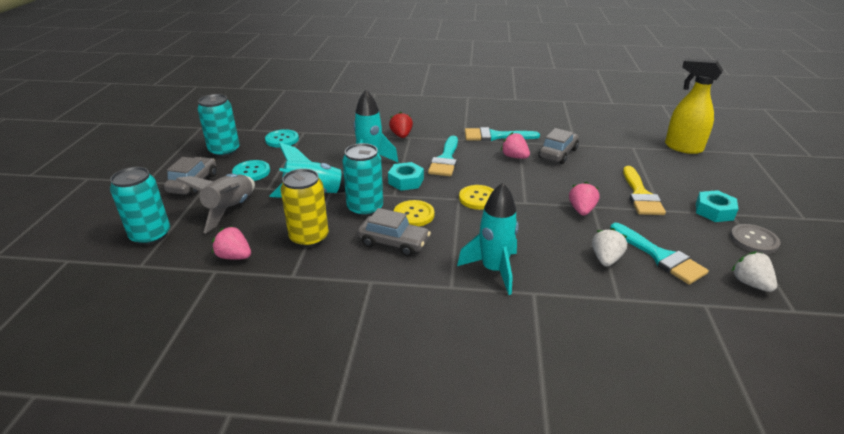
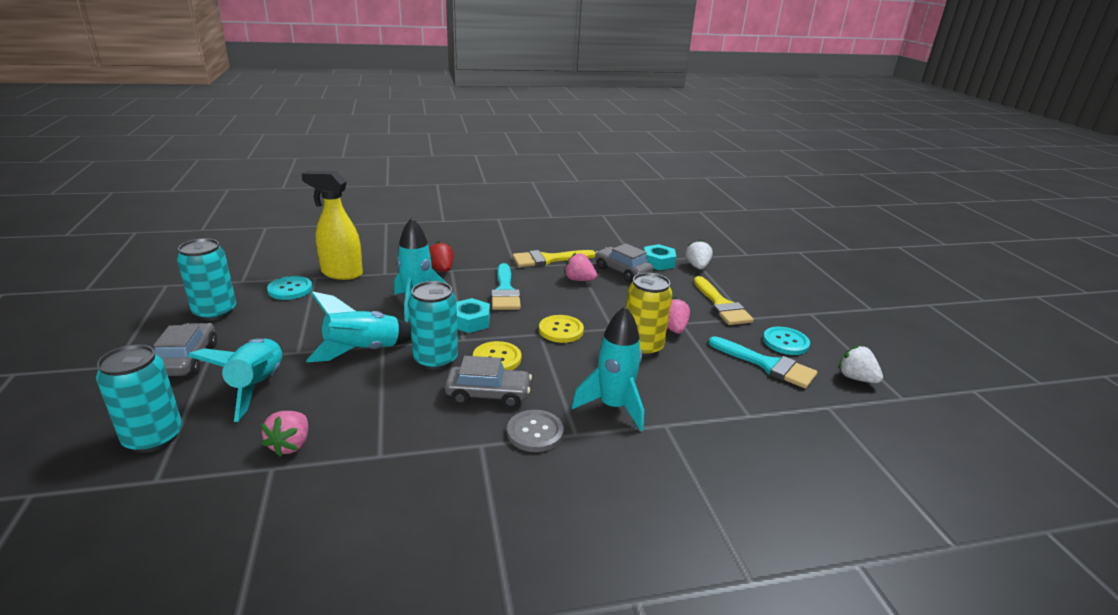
camera: 20 degrees left, 5 degrees down
(230, 210) = (257, 386): grey rocket -> turquoise rocket
(234, 256) = (290, 445): pink strawberry -> pink strawberry turned 90 degrees counterclockwise
(251, 172) = (266, 334): turquoise button -> turquoise button (785, 342)
(309, 238) = (381, 405): yellow can -> yellow can (642, 347)
(495, 136) = (548, 259): turquoise brush -> yellow brush
(558, 153) = (622, 271): grey car -> grey car turned 60 degrees counterclockwise
(606, 259) = (719, 376): white strawberry -> white strawberry (697, 266)
(682, 147) = (738, 252): yellow spray bottle -> yellow spray bottle (341, 273)
(714, 211) = (794, 312): turquoise nut -> turquoise nut (658, 262)
(753, 240) = (840, 336): grey button -> grey button (535, 432)

